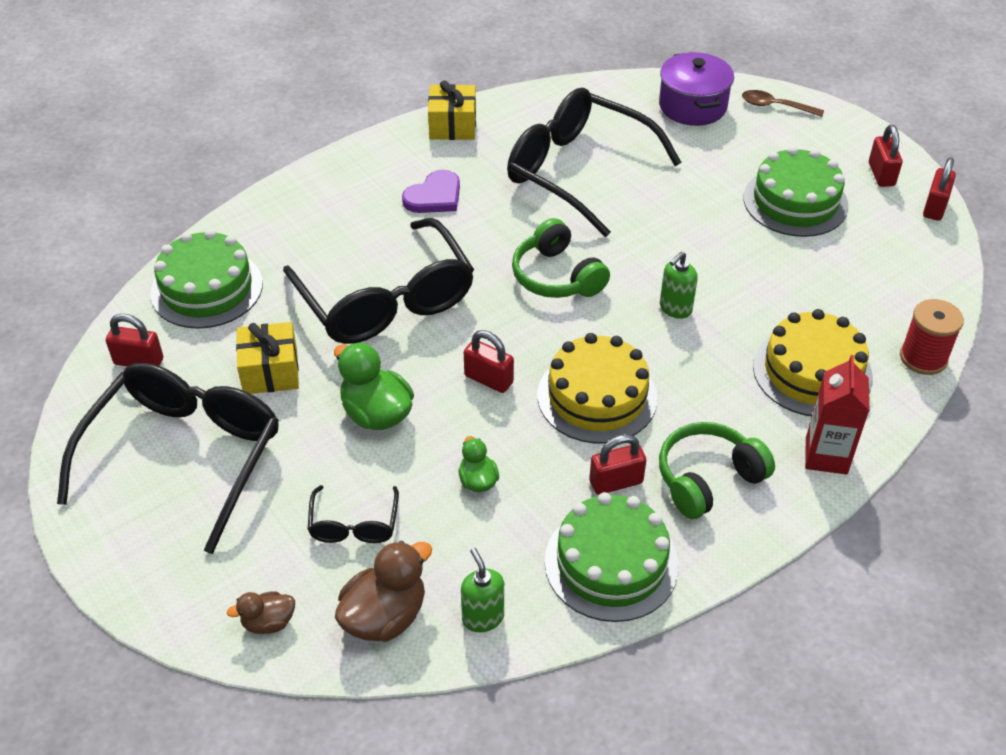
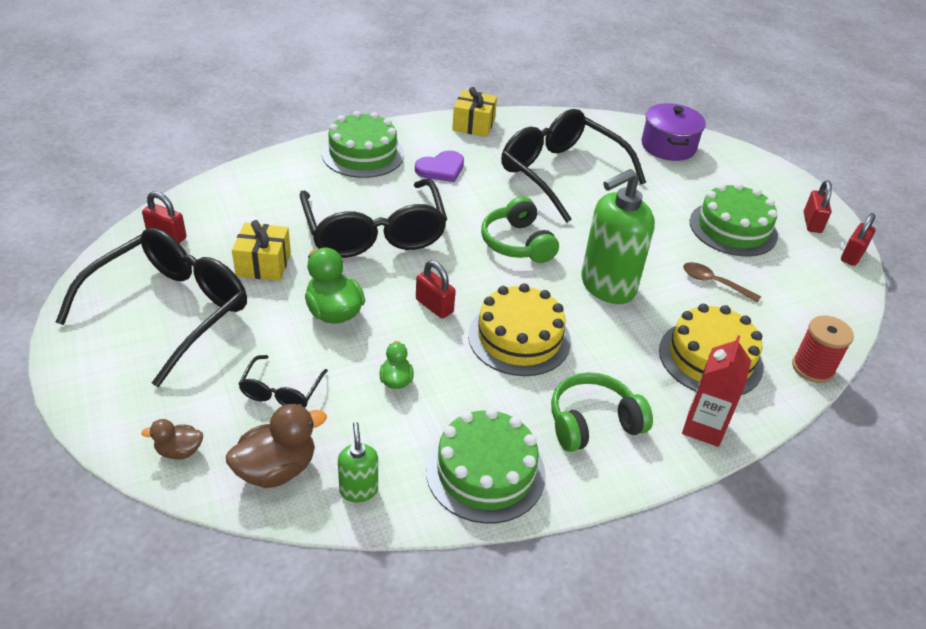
camera: 10 degrees right, 5 degrees down
(207, 288) = (241, 197): green cake -> green cake (363, 154)
(616, 482) = (512, 407): red padlock -> none
(675, 308) = (607, 286): green soap dispenser -> green soap dispenser, size x2.11
(775, 106) = (736, 159): brown spoon -> brown spoon (714, 283)

